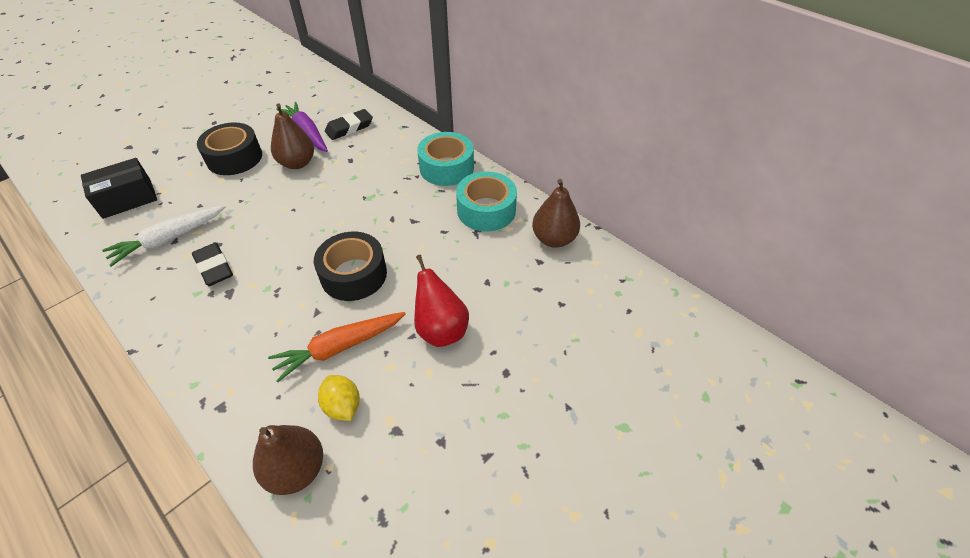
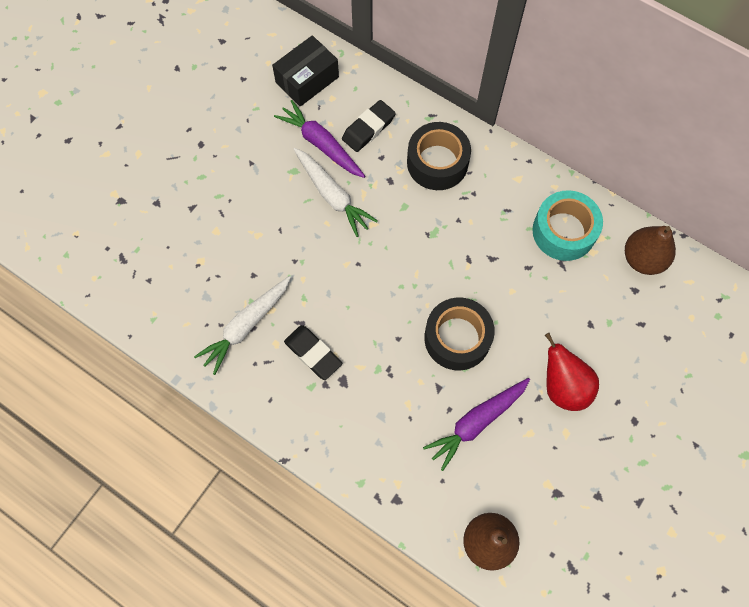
camera: 10 degrees left, 20 degrees up
(127, 199) = (168, 279): black box -> black box (307, 80)
(234, 158) = (256, 198): black tape -> black tape (437, 162)
(297, 163) = (332, 195): brown pear -> white carrot
(339, 348) = (476, 422): orange carrot -> purple carrot
(343, 406) = (503, 479): yellow lemon -> none
(446, 168) = (502, 175): turquoise tape -> none

